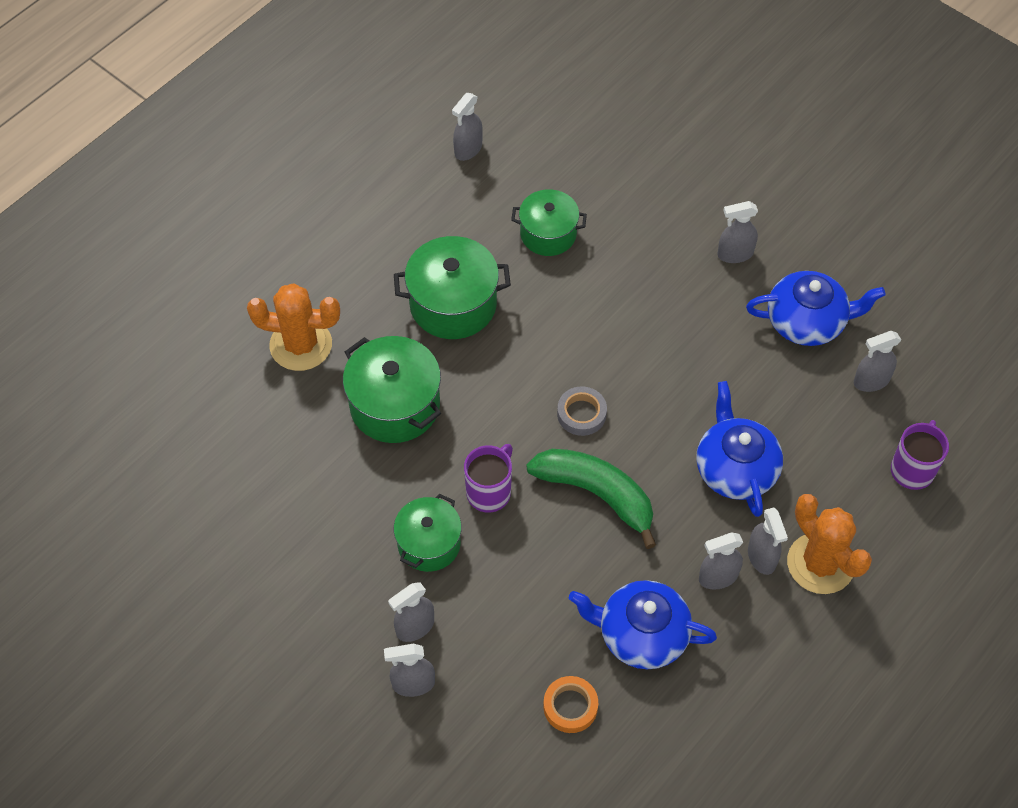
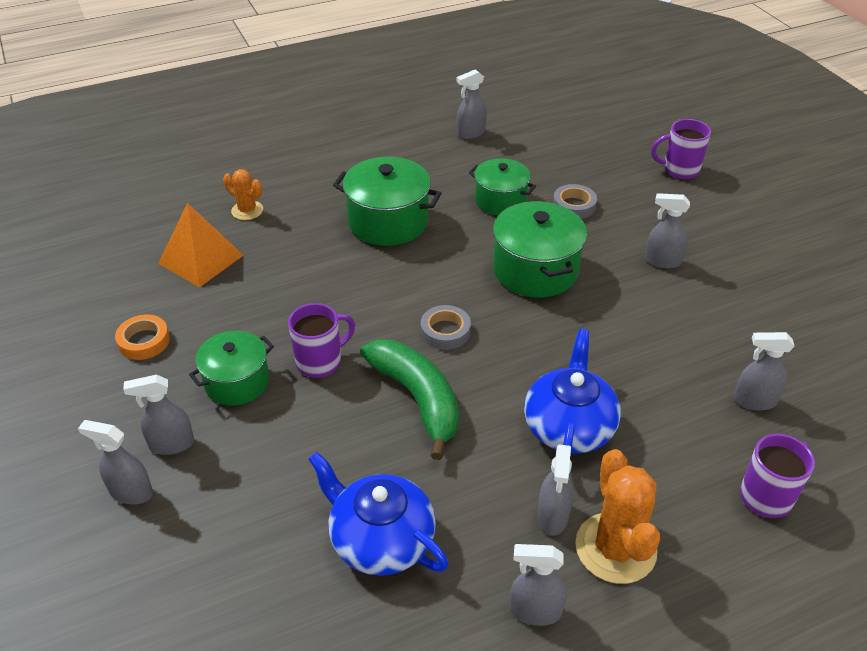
camera: 25 degrees right, 15 degrees down
(297, 424) = (201, 259): none -> orange pyramid
(301, 345) = (247, 210): orange cactus -> orange cactus, size x0.57
(395, 405) = (288, 272): green pot -> green pot (535, 270)
(570, 706) = (262, 579): orange tape -> orange tape (144, 341)
(622, 214) = (574, 206): none -> grey tape
(702, 126) = (679, 170): none -> purple mug
(717, 577) = (494, 517): grey spray bottle -> grey spray bottle (535, 611)
(807, 322) = (708, 331): blue teapot -> none

